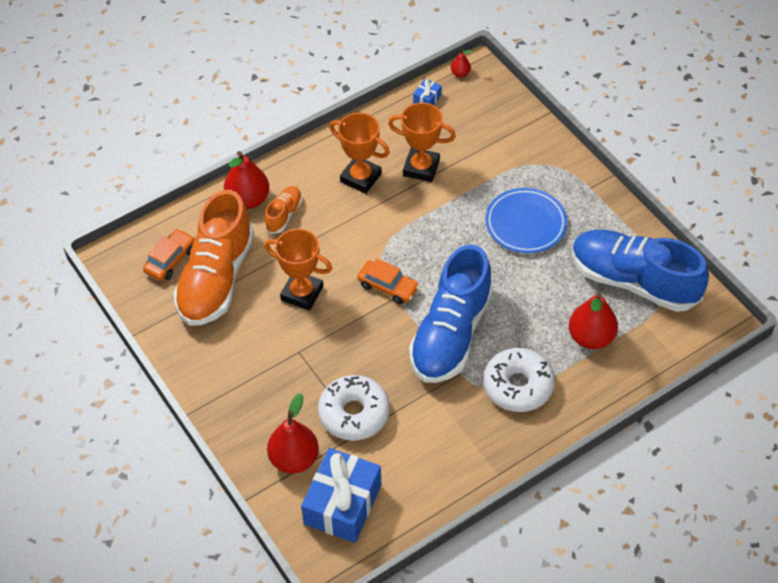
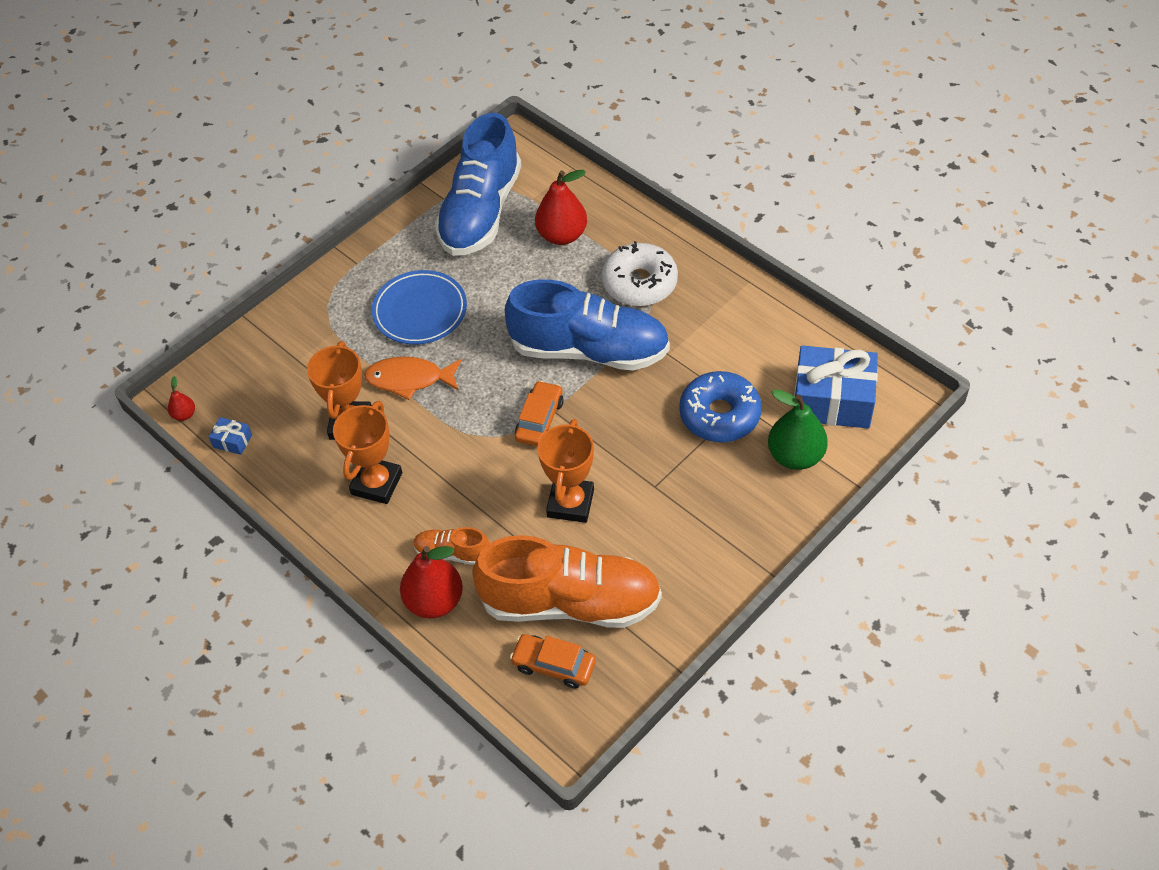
camera: 100 degrees left, 0 degrees up
(294, 459) = (795, 456): red pear -> green pear
(354, 413) = (719, 415): white donut -> blue donut
(455, 208) = (409, 379): none -> orange fish

